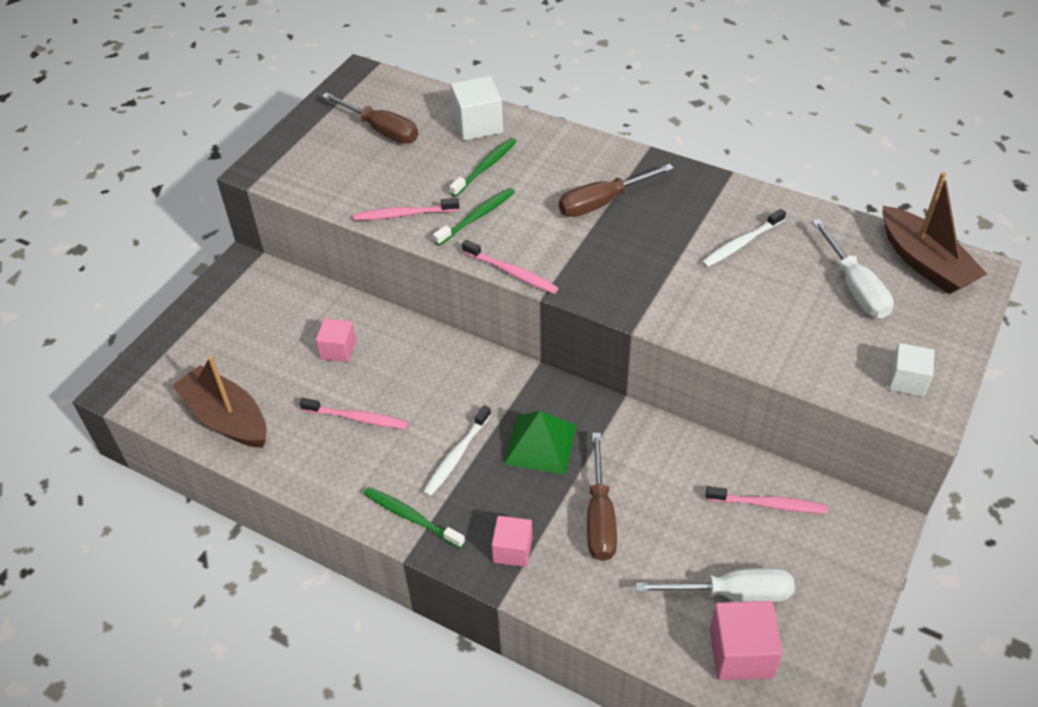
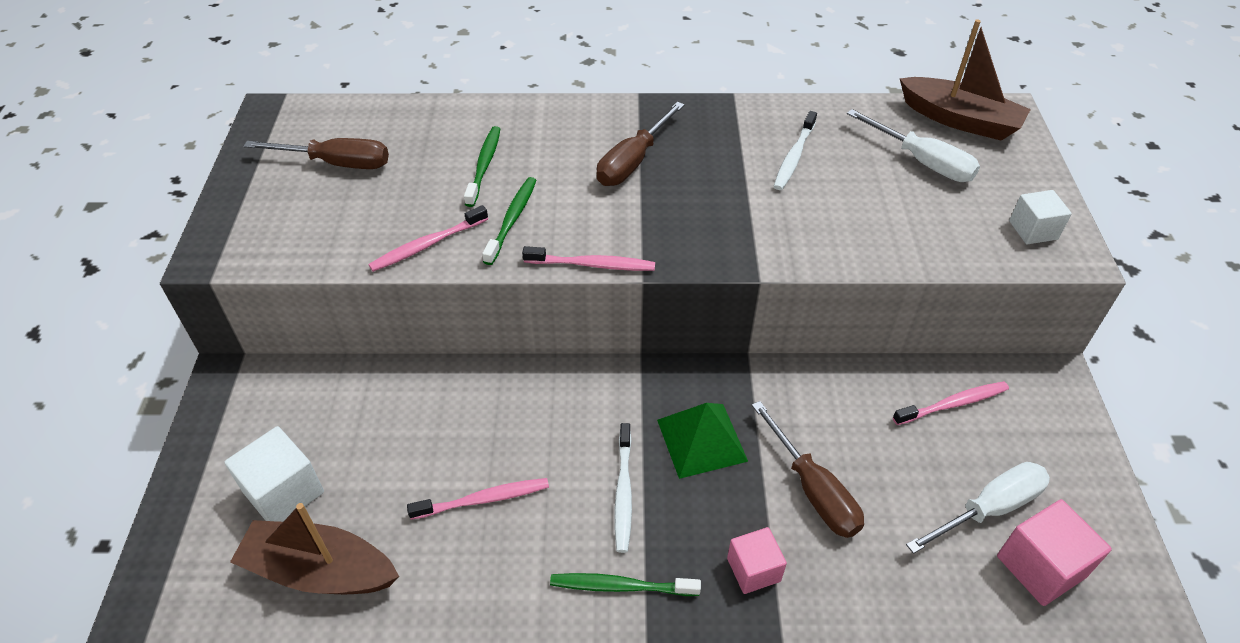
camera: 30 degrees left, 0 degrees up
(338, 350) = (410, 430): pink cube -> none
(478, 125) = (445, 125): white cube -> white cube (284, 492)

